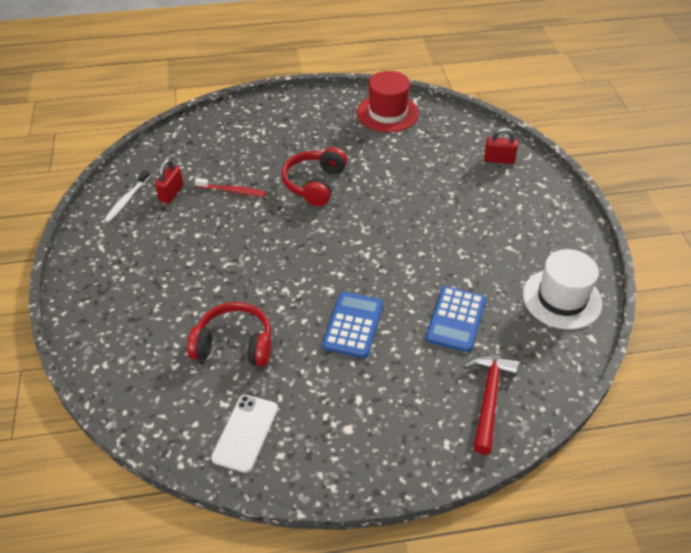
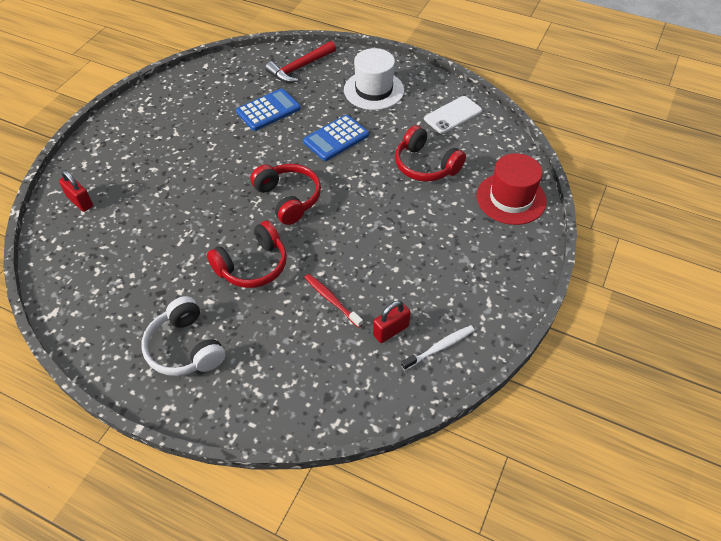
camera: 145 degrees left, 5 degrees up
(307, 124) = (185, 348): none -> white headphones
(339, 243) = (288, 199): none -> red headphones
(387, 113) = (96, 313): red hat -> red hat (511, 198)
(561, 299) = (191, 90): white hat -> white hat (374, 90)

